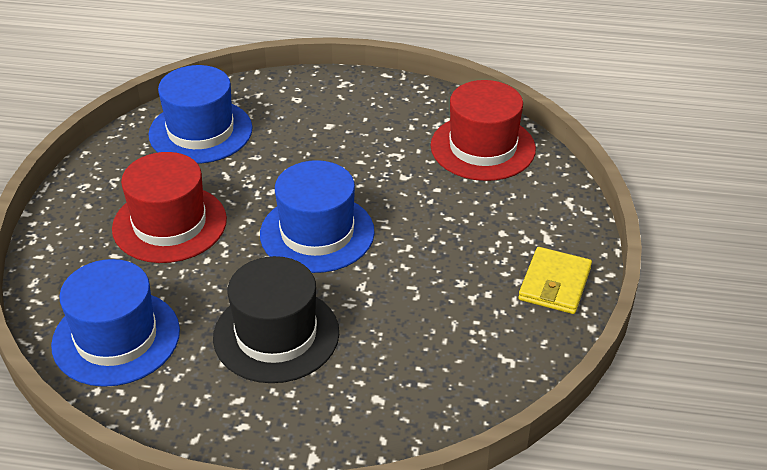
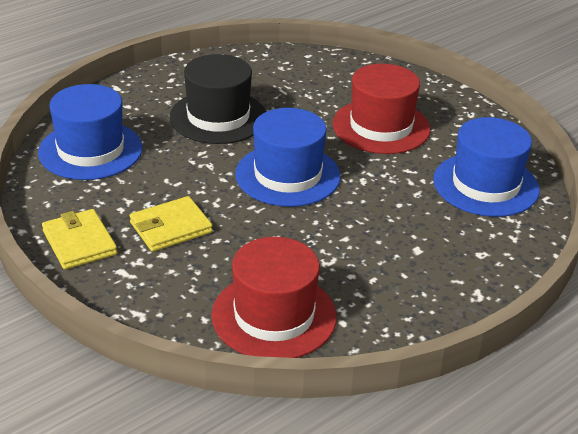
camera: 130 degrees right, 5 degrees down
(116, 338) = (297, 72): blue hat -> blue hat (90, 150)
(469, 250) = (170, 227): none -> yellow wallet

